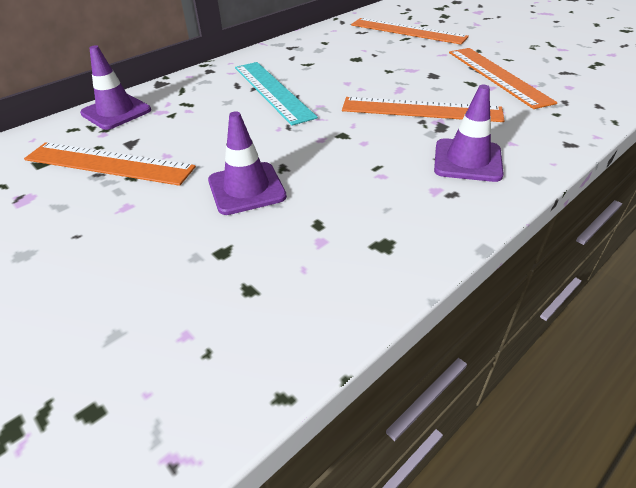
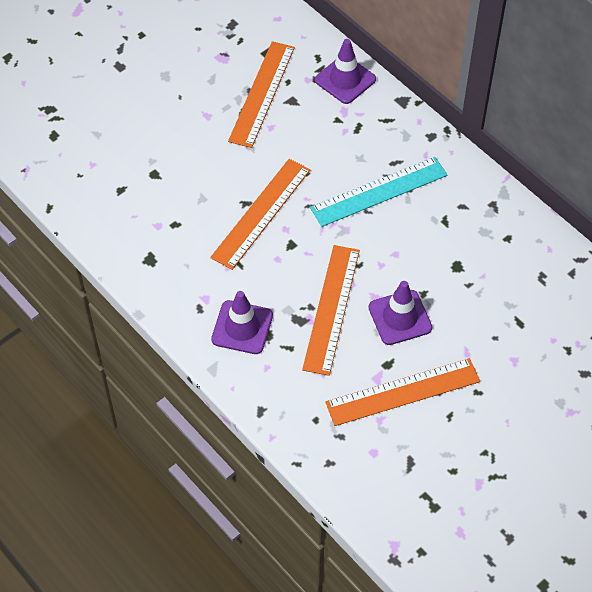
camera: 90 degrees right, 15 degrees up
(246, 188) = (220, 182): purple traffic cone -> purple traffic cone (400, 317)
(407, 31) = (543, 327): orange ruler -> orange ruler (261, 213)

